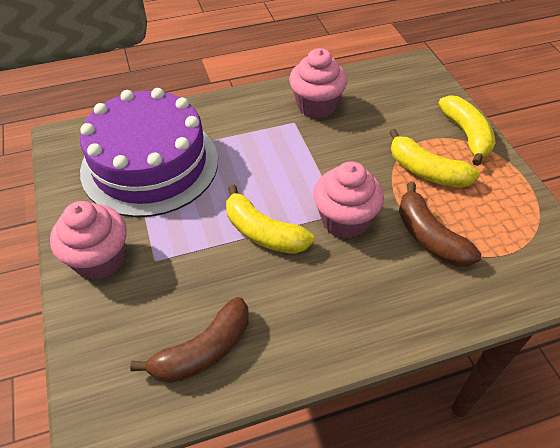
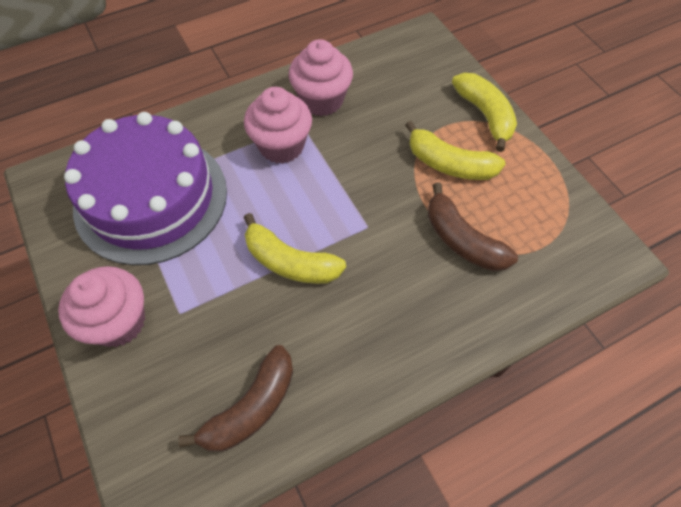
camera: 10 degrees left, 10 degrees up
(344, 220) = (373, 234): pink cupcake -> pink cupcake (281, 146)

